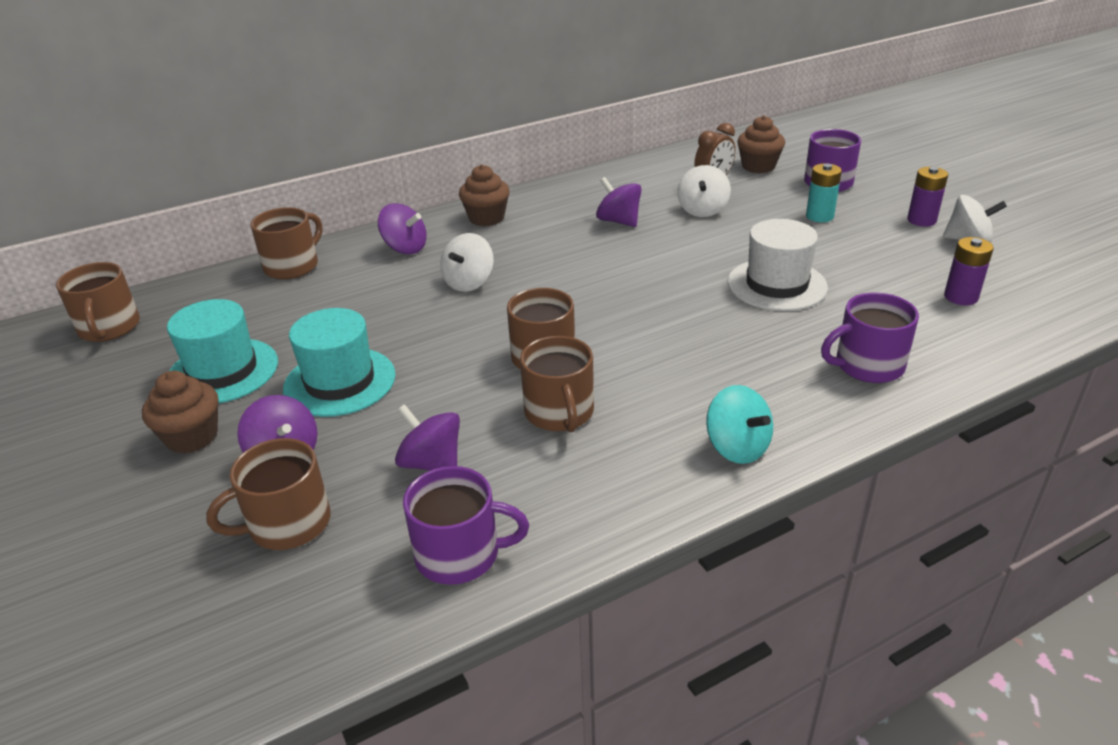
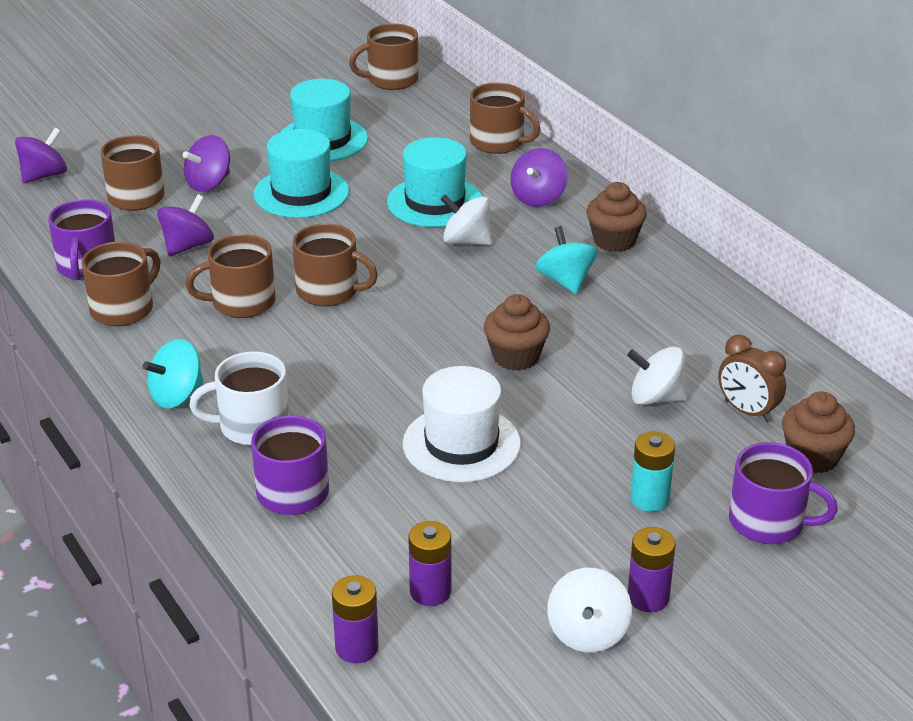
camera: 85 degrees right, 0 degrees up
(192, 437) = (238, 143): brown cupcake -> brown cupcake (516, 357)
(392, 299) = (435, 202): none -> turquoise hat
(544, 239) = (565, 281): none -> turquoise spinning top
(565, 507) = (123, 308): none -> brown mug
(618, 221) = (616, 332): purple spinning top -> purple spinning top (44, 175)
(778, 393) = (252, 426): none -> white mug
(1042, 327) = (356, 647): none -> purple battery

